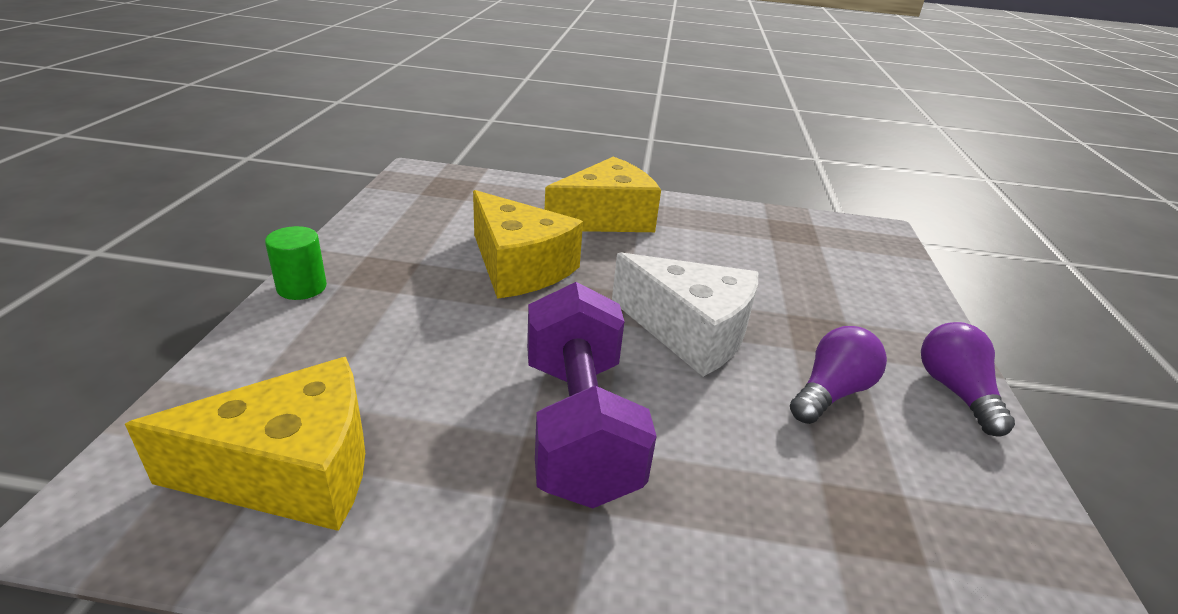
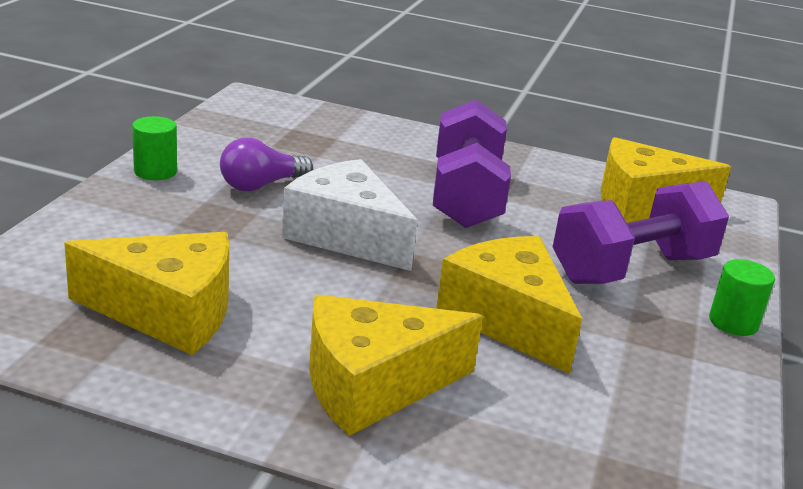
camera: 170 degrees left, 5 degrees down
(378, 335) = (632, 269): none -> purple dumbbell
(763, 245) = (167, 312): none -> yellow cheese
(955, 392) = (155, 172): purple light bulb -> green cylinder

